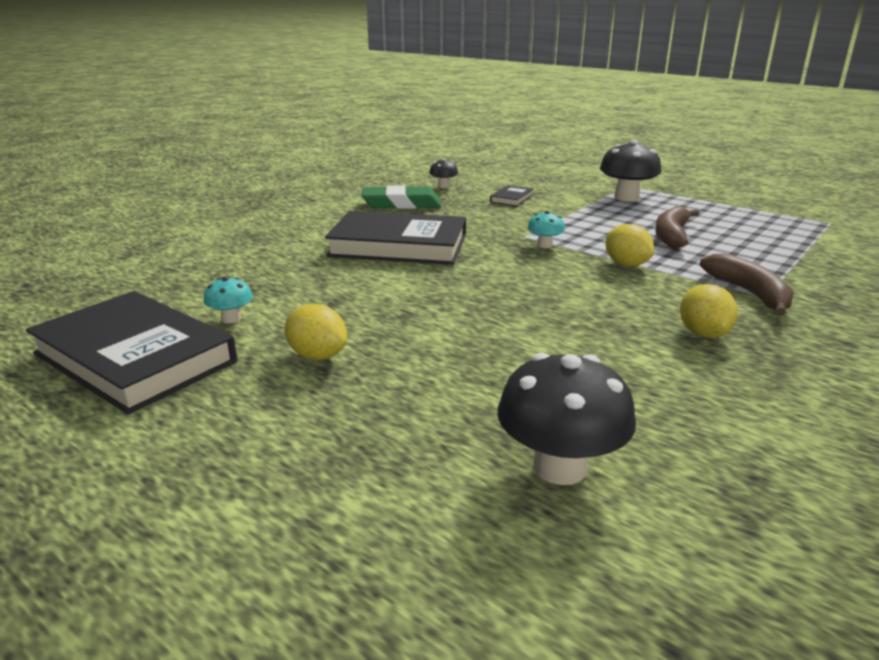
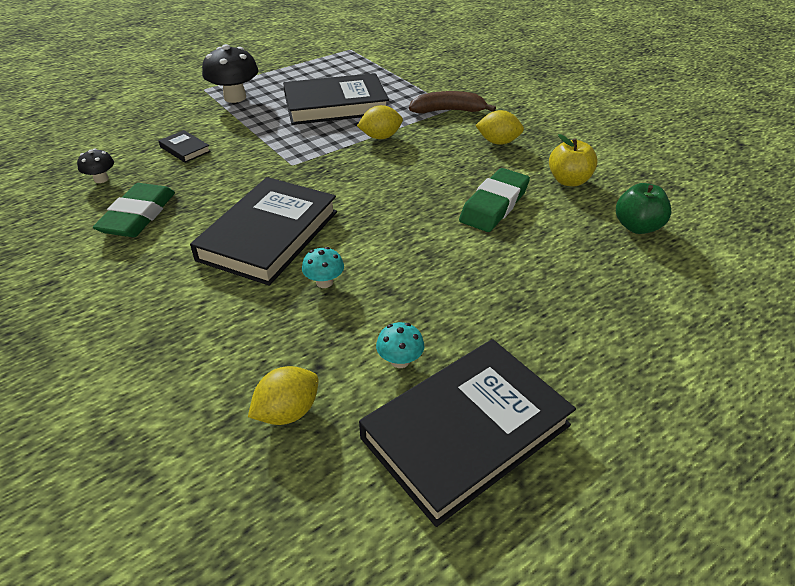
camera: 75 degrees left, 15 degrees up
(317, 356) = (489, 308): yellow lemon -> yellow lemon (287, 412)
(531, 343) = (494, 205): none -> green eraser
(544, 245) = (320, 160): turquoise mushroom -> turquoise mushroom (324, 282)
(560, 467) = (637, 227): black mushroom -> green apple
(649, 396) = (569, 181): none -> yellow apple
(671, 235) = (335, 105): brown banana -> black book

